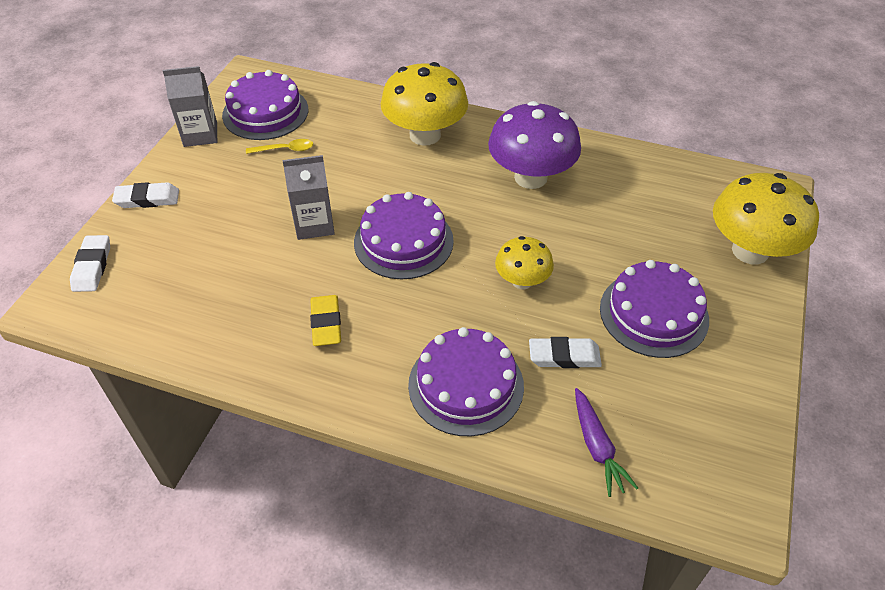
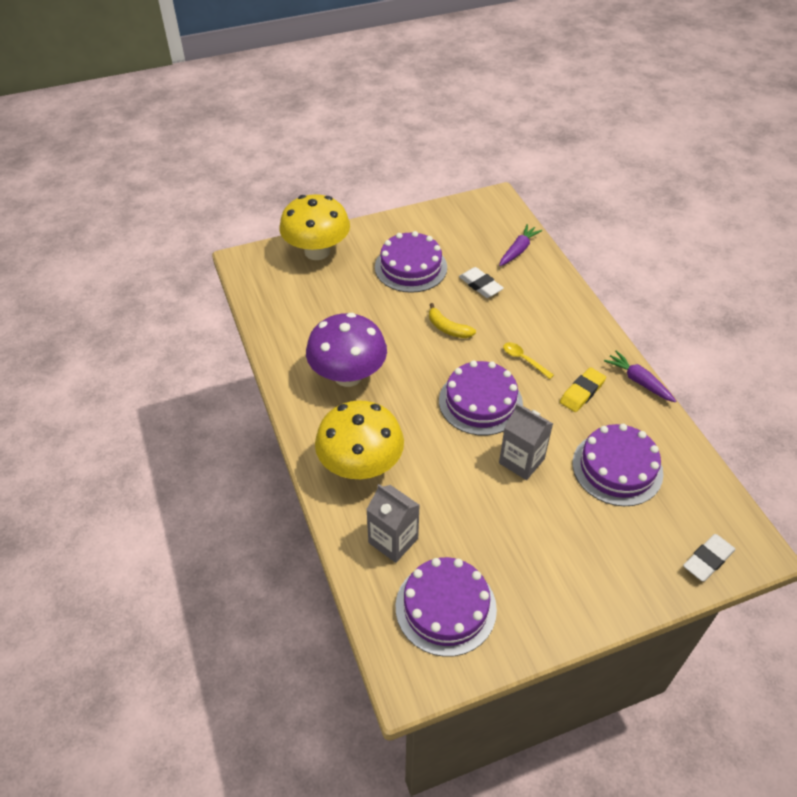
camera: 130 degrees left, 0 degrees up
(147, 199) = (623, 593): white eraser -> none
(200, 134) = (524, 633): grey carton -> grey carton (393, 540)
(281, 384) = (638, 381): none -> purple carrot
(285, 149) = (473, 547): yellow spoon -> yellow spoon (524, 360)
(466, 385) = (543, 310): purple cake -> purple cake (617, 468)
(522, 281) = (448, 328): yellow mushroom -> yellow banana

